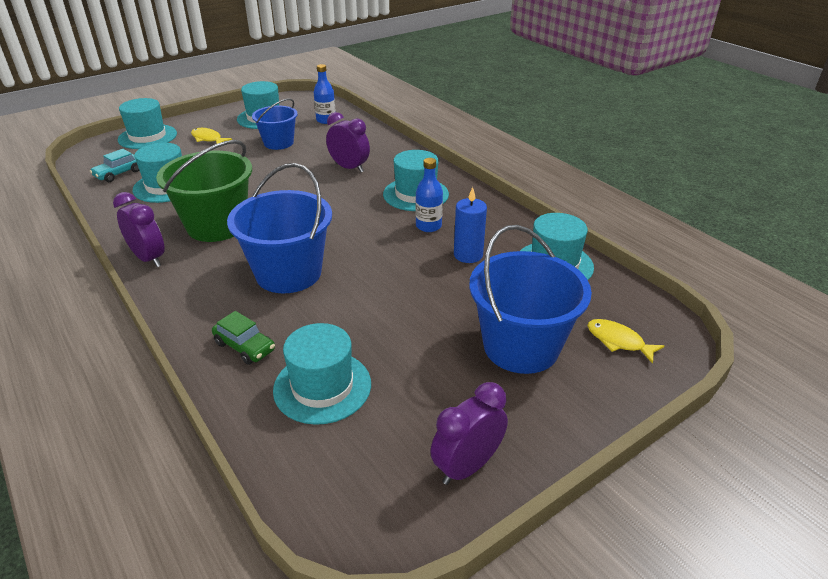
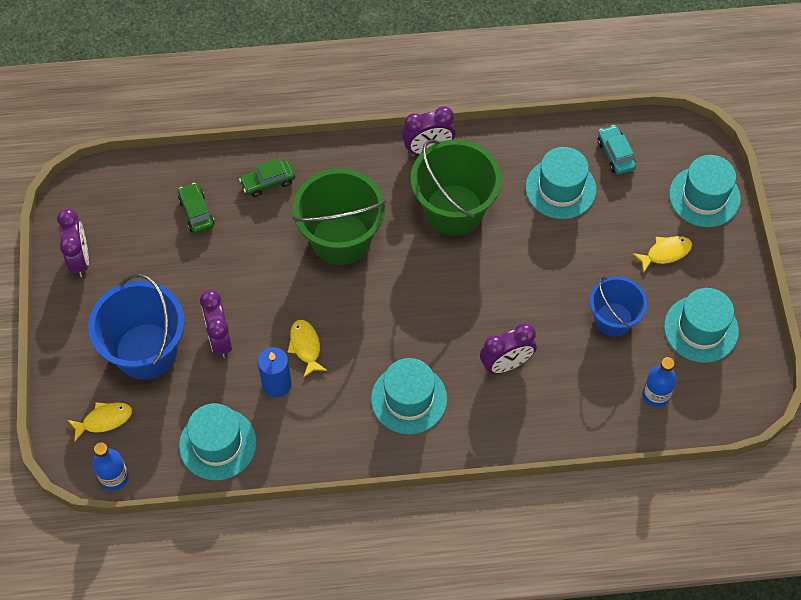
camera: 120 degrees right, 25 degrees up
(288, 273) = (341, 238): blue bucket -> green bucket
(322, 387) = (196, 213): turquoise hat -> green car
(418, 253) = (305, 346): none -> yellow fish
(428, 226) = (343, 378): blue bottle -> blue bottle (114, 477)
(459, 303) = (220, 339): none -> purple clock

